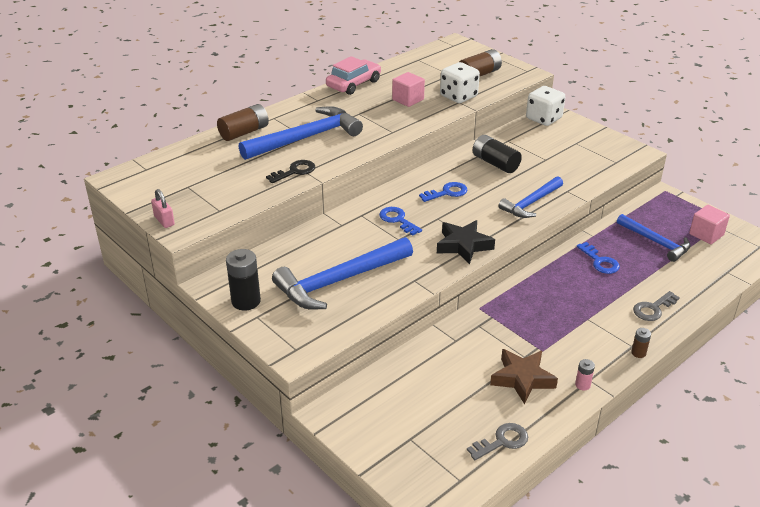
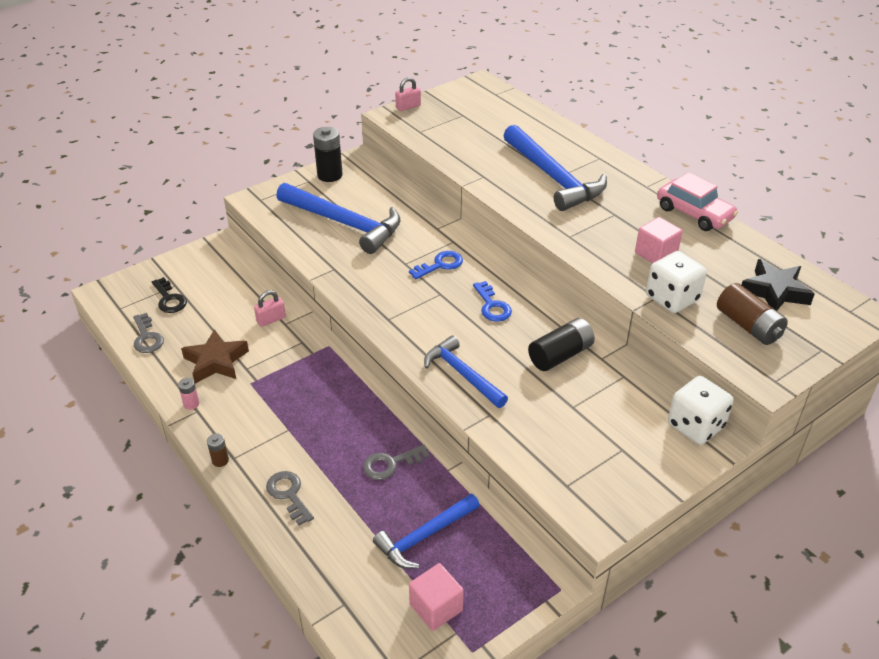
camera: 95 degrees right, 5 degrees up
(244, 132) = (565, 141): brown battery -> none
(295, 171) = (483, 170): black key -> black key (169, 299)
(339, 281) = (344, 223): blue hammer -> blue hammer turned 150 degrees clockwise
(452, 350) = (271, 319): none -> pink padlock
(463, 245) = (384, 307): black star -> black star (775, 291)
(600, 261) = (390, 464): blue key -> grey key

